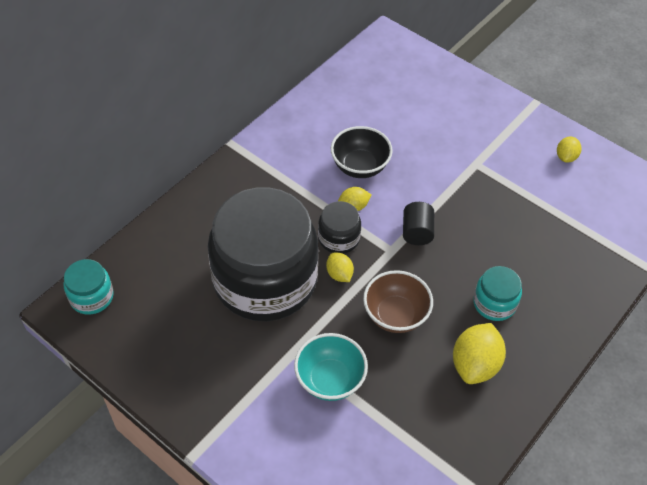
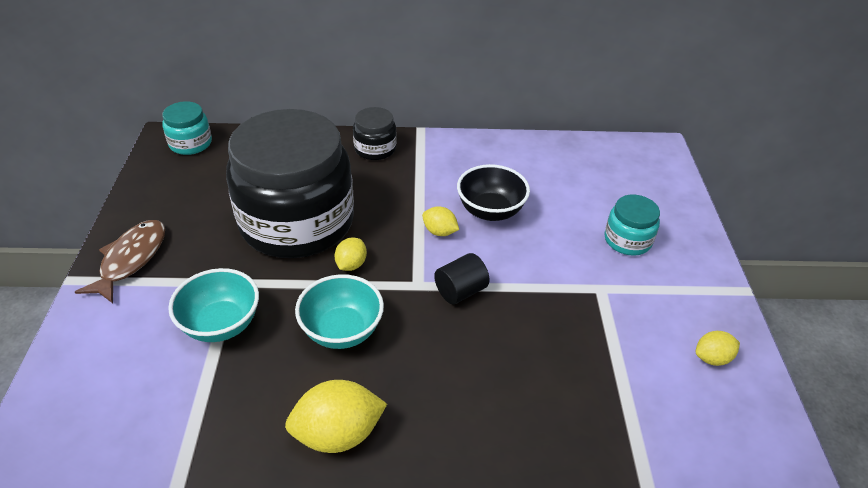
camera: 50 degrees right, 10 degrees down
(207, 404) = (131, 259): none -> brown fish
(339, 238) = (392, 242): black jar -> black jar (375, 149)
(395, 315) = (342, 331): brown bowl -> turquoise bowl
(494, 303) = (437, 405): turquoise jar -> turquoise jar (627, 240)

